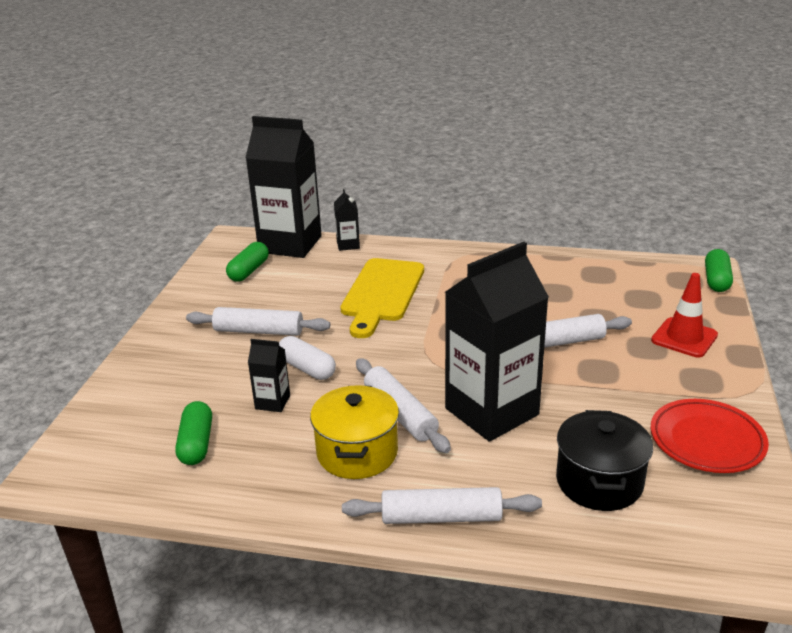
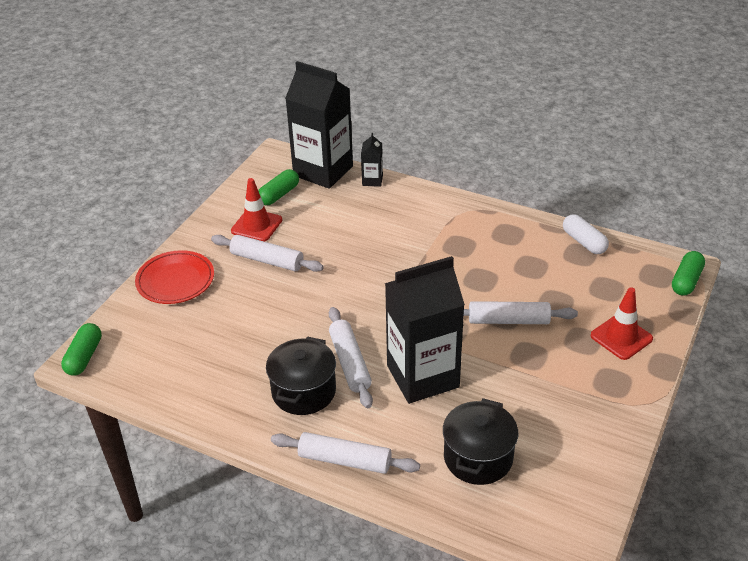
camera: 15 degrees right, 10 degrees up
(196, 444) = (188, 358): green capsule -> green capsule (84, 357)
(234, 301) = (256, 225): none -> red traffic cone
(272, 402) = (256, 332): black carton -> none
(307, 368) = (292, 305): white capsule -> white capsule (584, 242)
(357, 452) = (303, 391): yellow pot -> black pot
(381, 293) = (381, 240): yellow cutting board -> none
(706, 441) = (584, 440): red plate -> red plate (175, 281)

